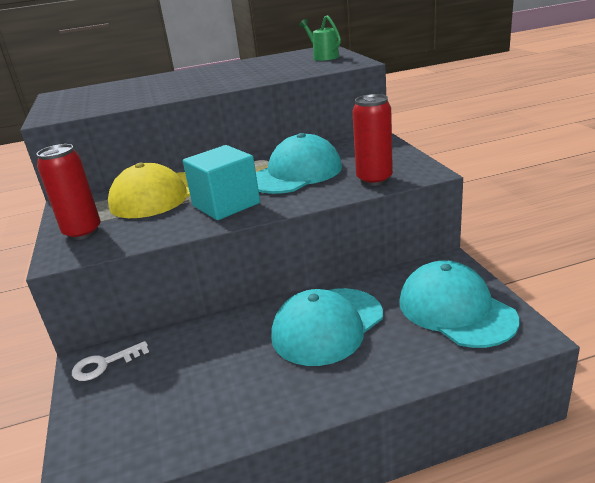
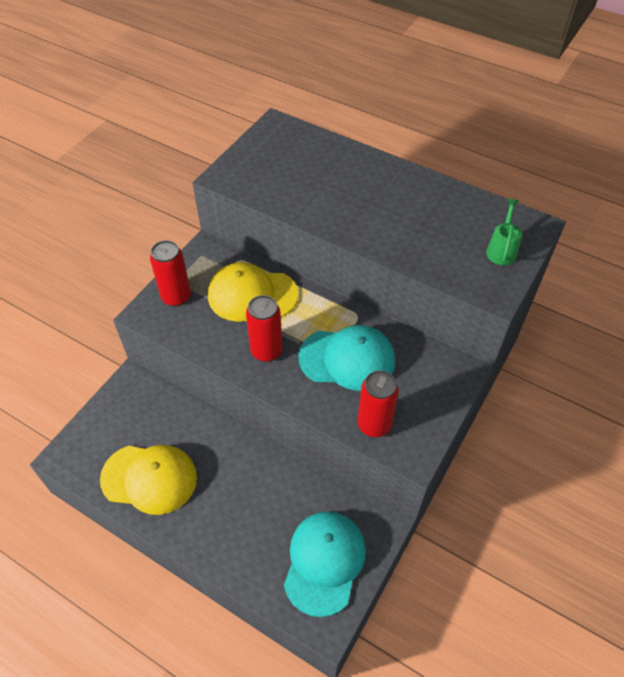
camera: 45 degrees right, 25 degrees up
(104, 364) = (135, 392): white key -> none
(220, 398) = (149, 478): none -> yellow cap
(226, 204) = (266, 351): turquoise cube -> red can
(327, 326) = (251, 489): turquoise cap -> none

